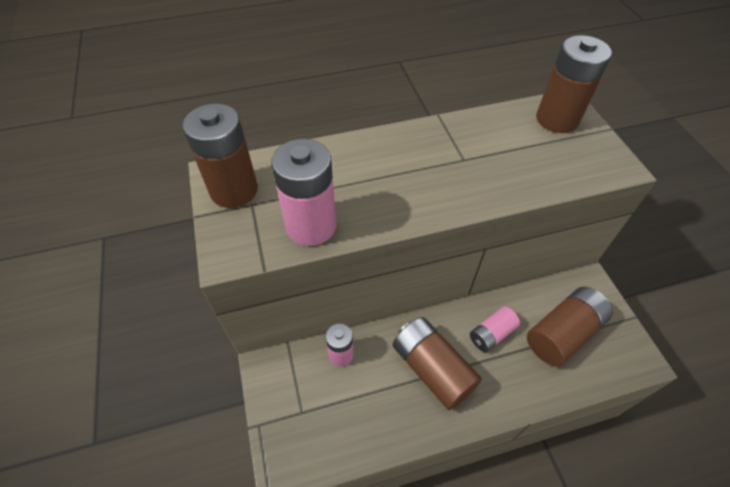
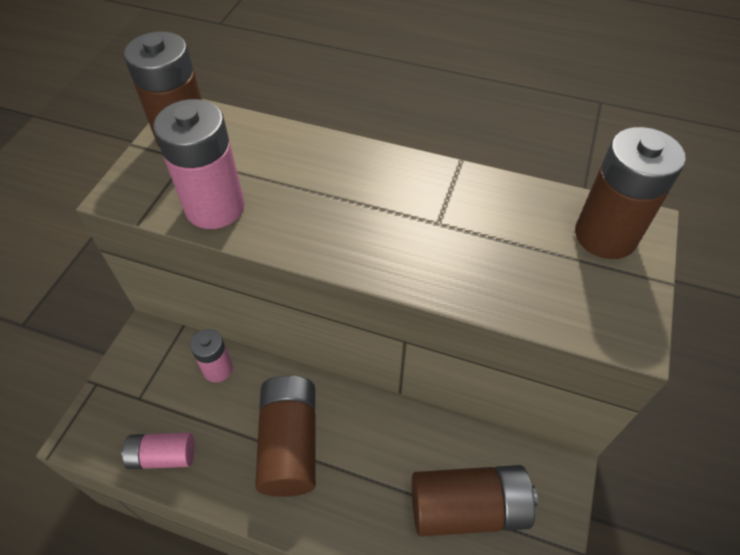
camera: 35 degrees right, 0 degrees up
(491, 334) = (384, 451): pink battery -> pink battery (163, 456)

